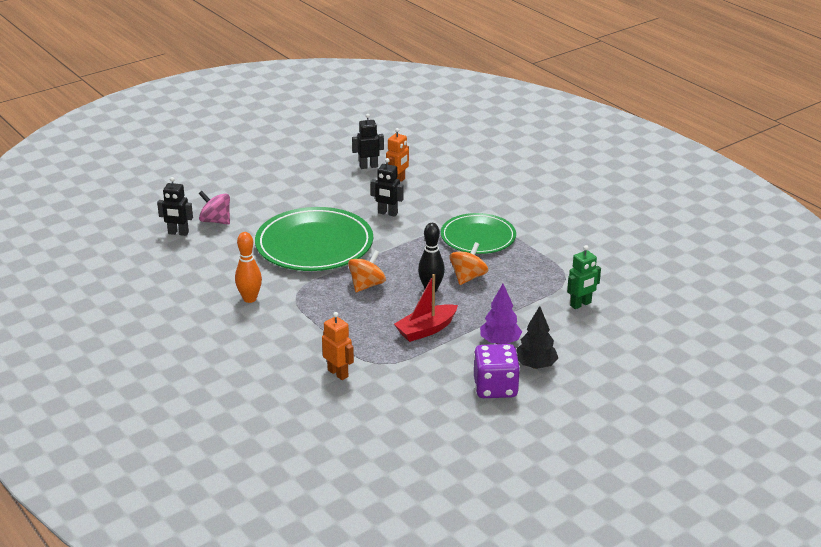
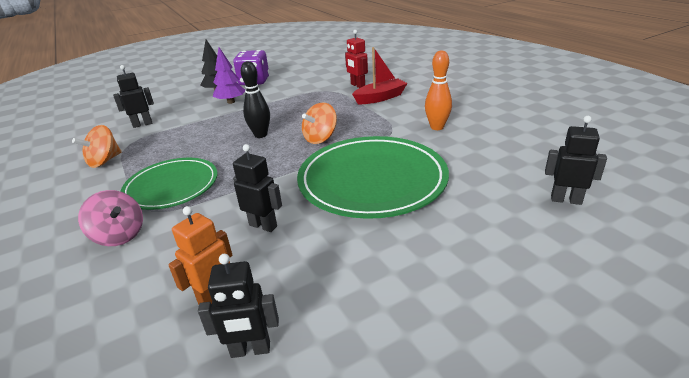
camera: 170 degrees left, 0 degrees up
(216, 221) = (521, 219): pink spinning top -> pink spinning top (119, 235)
(338, 373) = (357, 85): orange robot -> red robot
(426, 330) = (282, 108): red boat -> red boat (380, 98)
(468, 277) = (218, 145): orange spinning top -> orange spinning top (104, 161)
(581, 304) = (142, 124): green robot -> black robot

